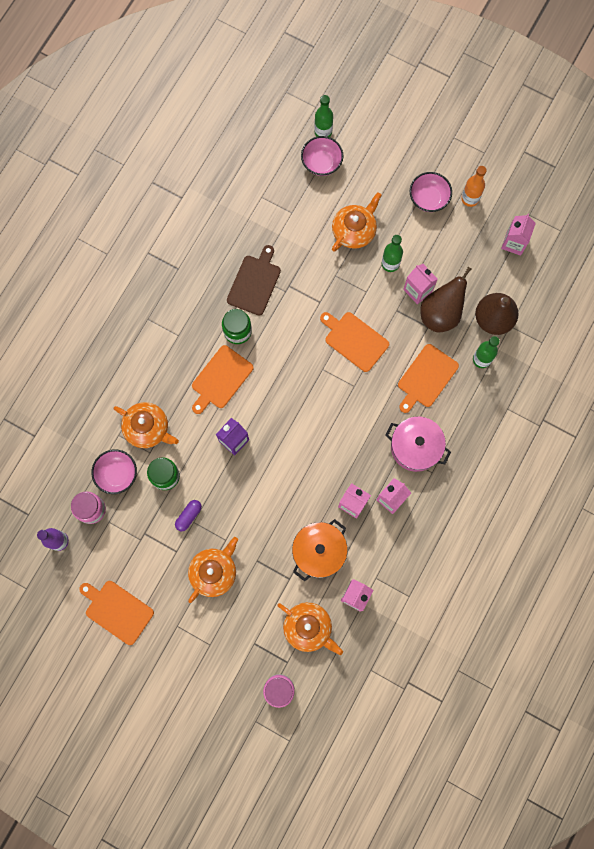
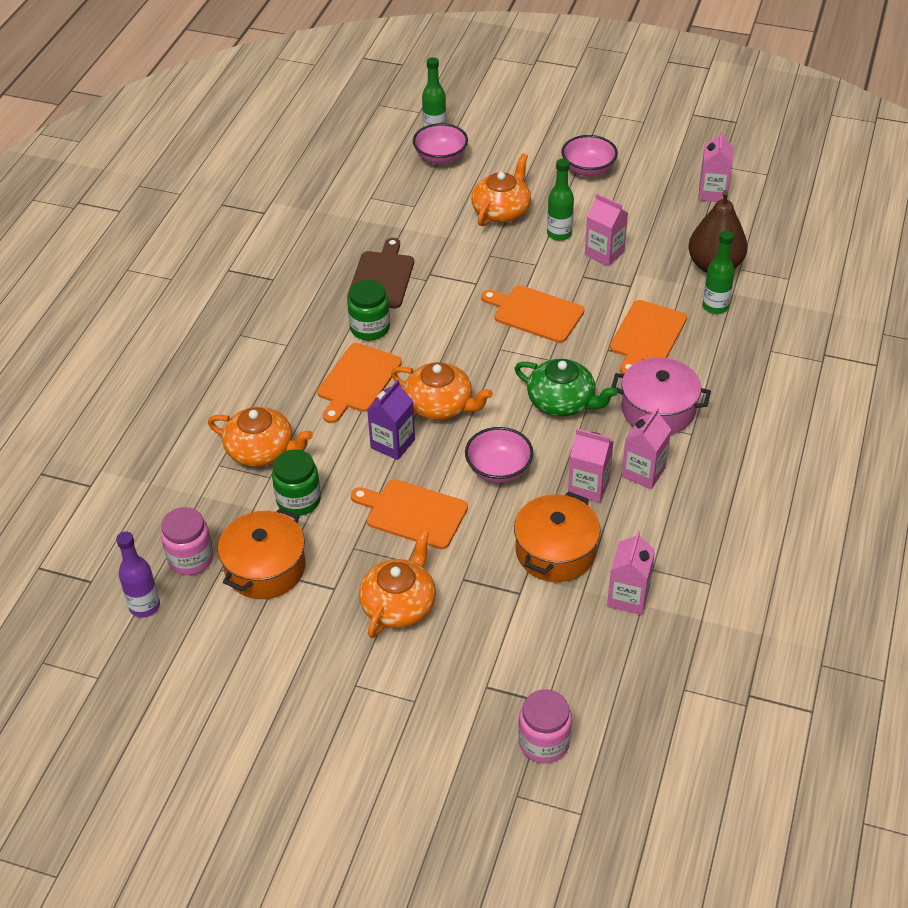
camera: 10 degrees left, 30 degrees down
(117, 474) = (224, 510): pink bowl -> pink bowl (498, 469)
(117, 611) = (253, 681): orange cutting board -> orange cutting board (413, 513)
(136, 526) = (265, 568): none -> orange pot
(189, 516) = (344, 542): purple capsule -> none
(308, 628) = (567, 650): orange teapot -> orange teapot (440, 405)
(353, 426) = (562, 401): none -> green teapot
(440, 314) = (643, 271): brown pear -> none
(470, 199) = (641, 162): orange bottle -> none

